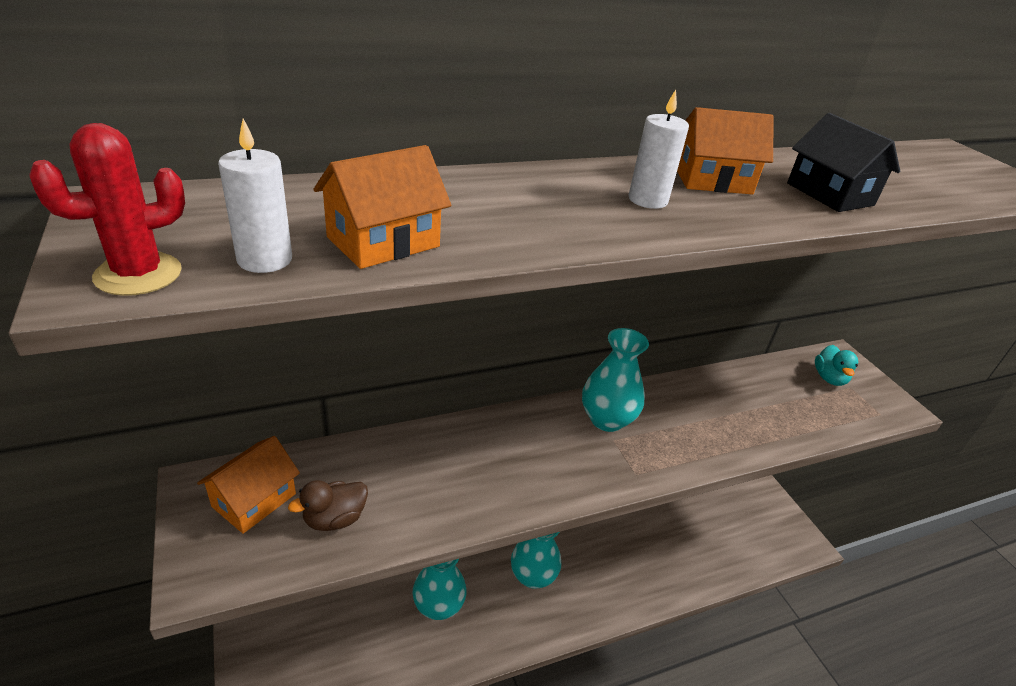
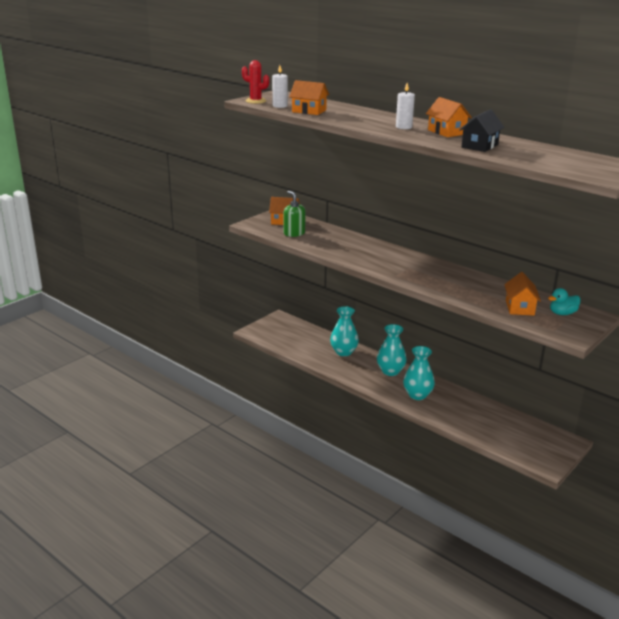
camera: 65 degrees right, 10 degrees down
(334, 519) = (294, 233): brown duck -> green soap dispenser
(607, 419) = (420, 264): turquoise vase -> turquoise vase (417, 395)
(803, 404) = (520, 307): none -> orange house

